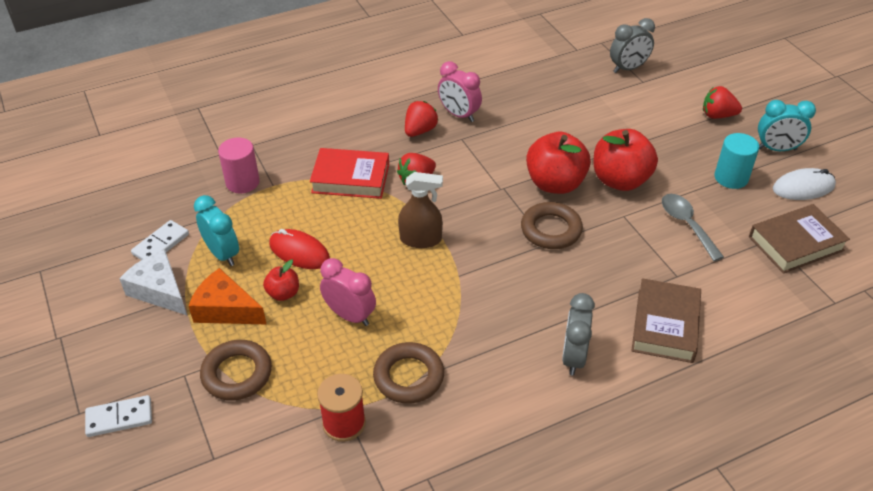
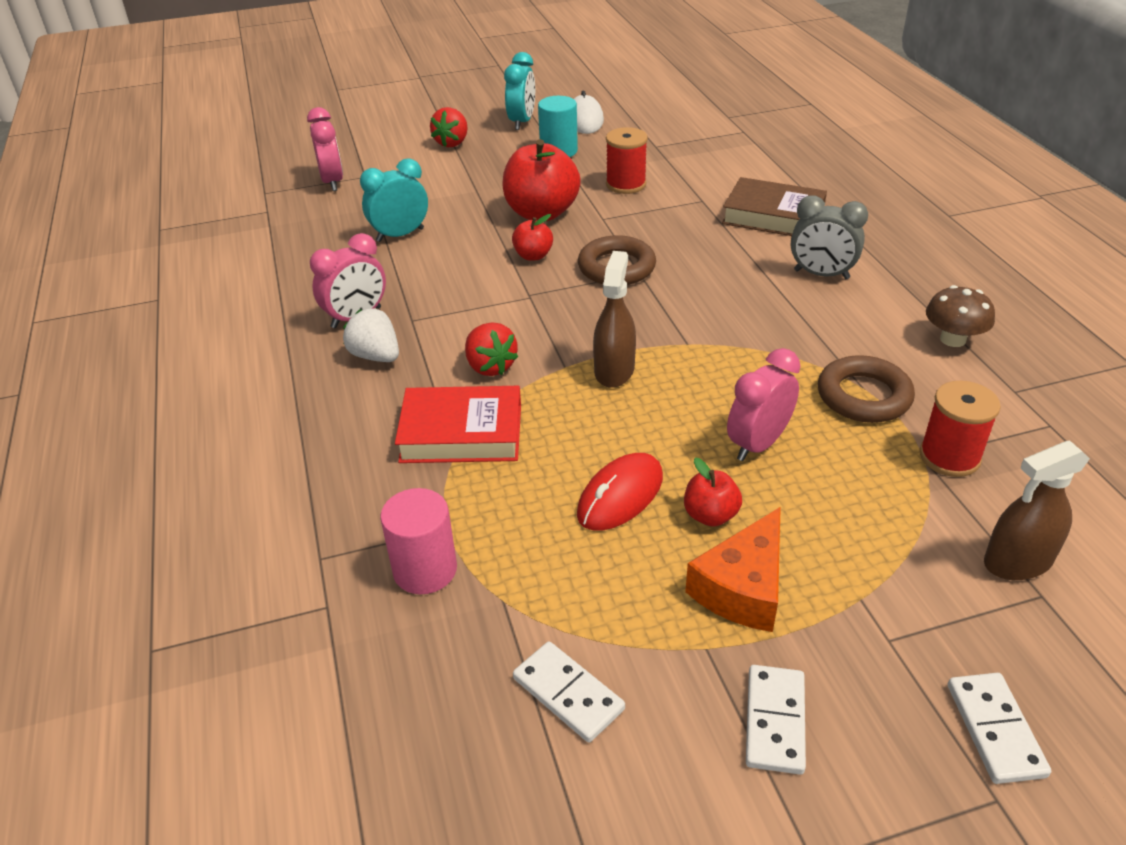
camera: 80 degrees left, 5 degrees down
(136, 323) = (775, 721): none -> white domino
(159, 291) = (693, 688): white cheese -> none
(223, 254) = (610, 595): turquoise clock -> turquoise clock (400, 235)
(237, 374) = (879, 570): brown ring -> none
(242, 449) = (1017, 561): none -> brown spray bottle
(351, 178) = (461, 433): red book -> red book turned 75 degrees clockwise
(420, 131) = (376, 356): red strawberry -> white strawberry
(493, 443) = (953, 339): none -> brown mushroom
(555, 183) = (533, 256): red apple -> red apple, size x0.50
(628, 68) = (332, 182): grey clock -> pink clock
(687, 225) = (626, 184): grey spoon -> red spool
(795, 243) = (664, 135): brown book -> none

